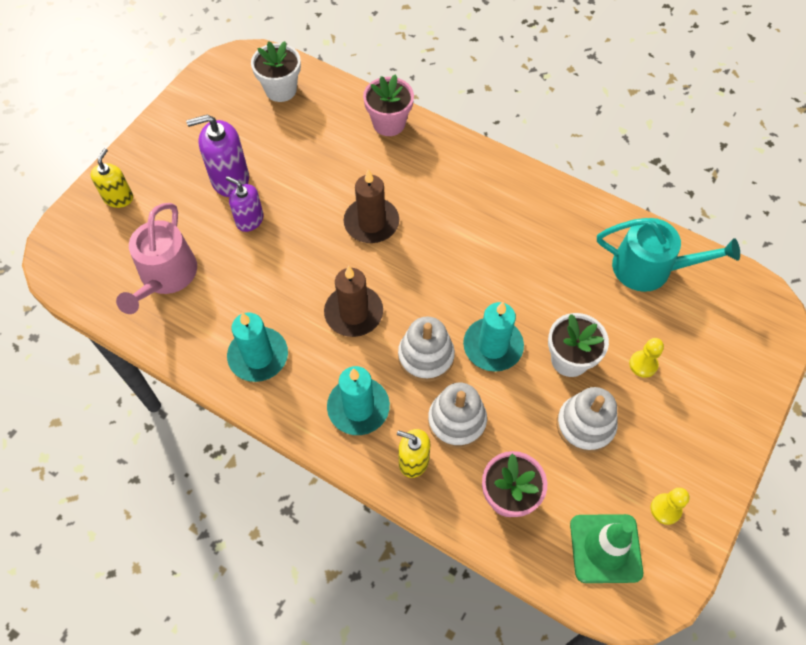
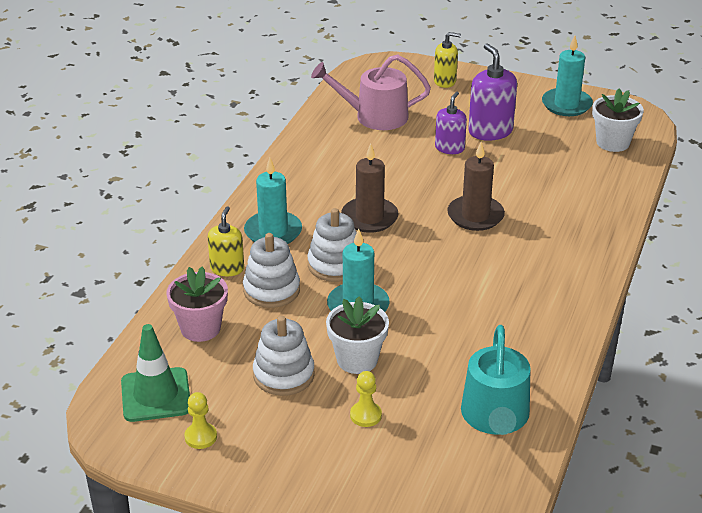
camera: 80 degrees right, 25 degrees down
(258, 356) = (310, 173): turquoise candle -> turquoise candle (566, 105)
(389, 123) = (606, 212): pink flower pot -> none

